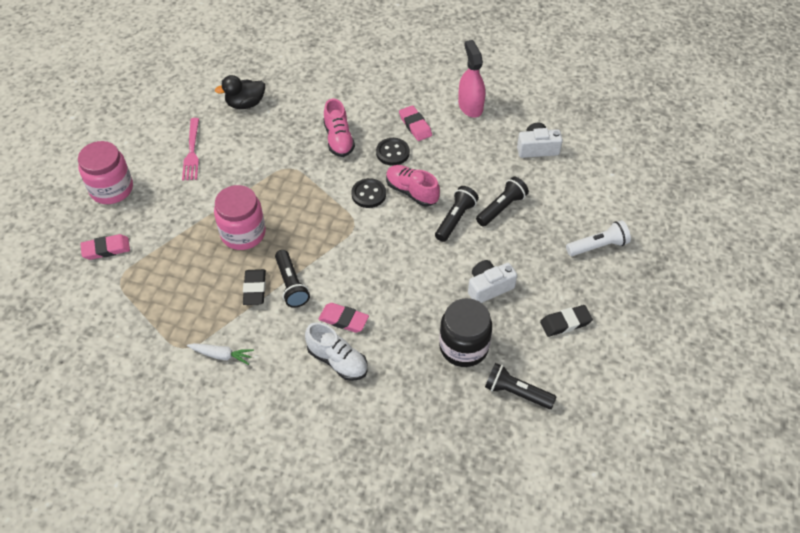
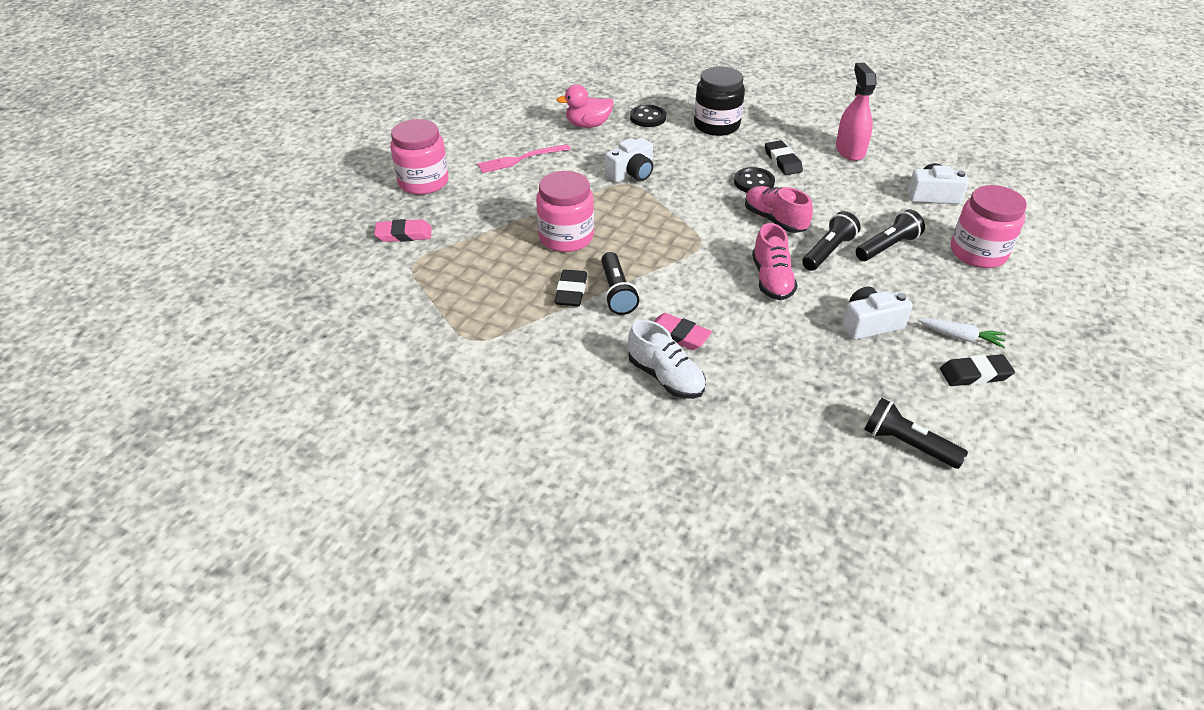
camera: 10 degrees right, 10 degrees down
(192, 152) = (520, 159): pink fork -> pink fork turned 60 degrees clockwise
(221, 355) = (519, 353): white carrot -> white carrot (960, 337)
(245, 104) = (588, 125): black duck -> pink duck
(289, 156) = (631, 173): none -> white camera
(338, 139) = (690, 165): pink shoe -> pink shoe (771, 280)
(368, 194) = (721, 217): black button -> black button (648, 117)
(415, 125) = (782, 161): pink eraser -> black eraser
(463, 347) = (834, 383): black jar -> black jar (716, 125)
(571, 204) = (978, 252): none -> pink jar
(598, 246) = (1016, 298): white flashlight -> none

